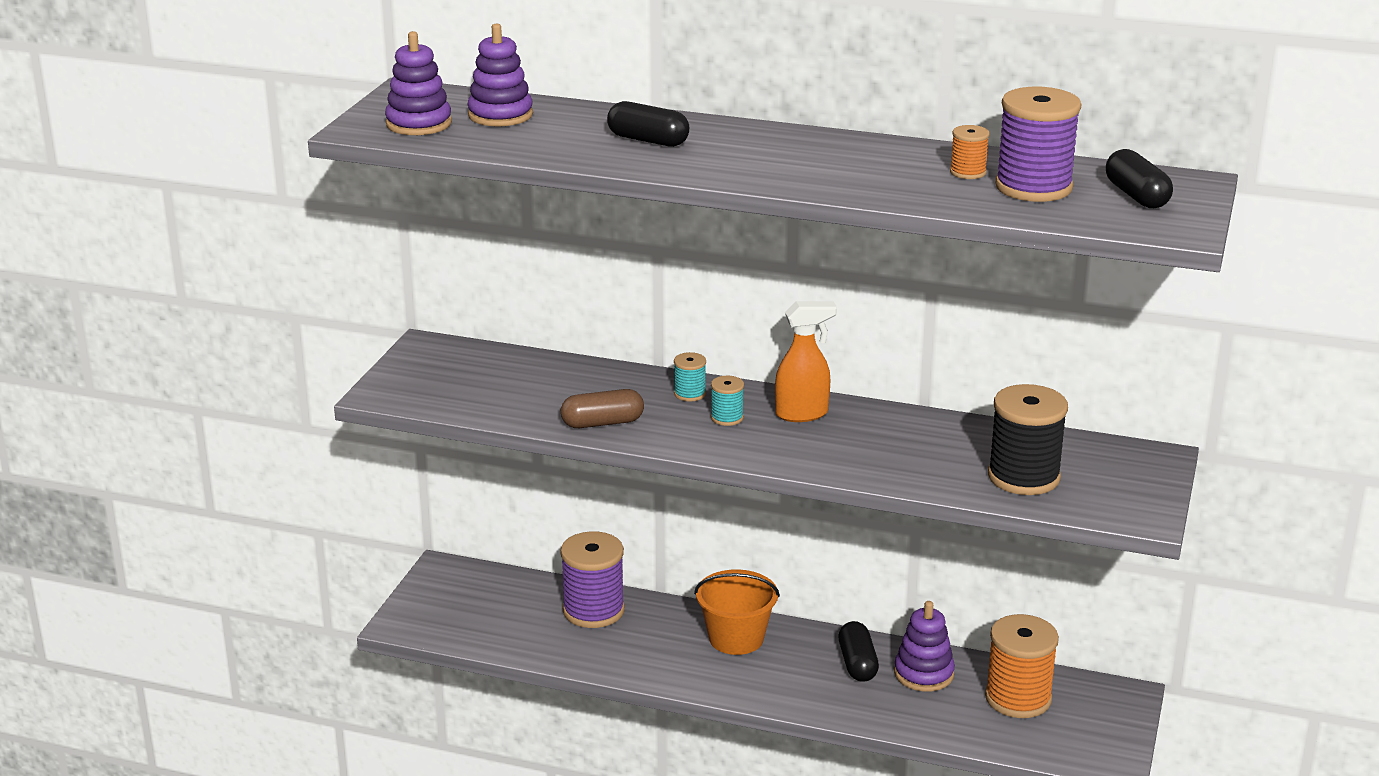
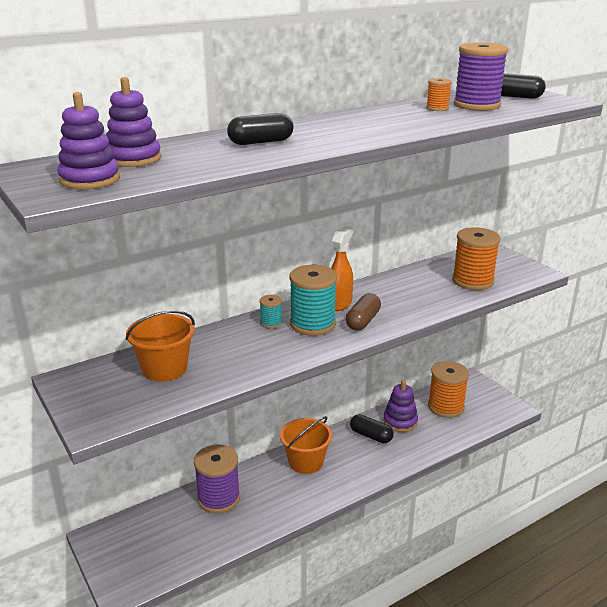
camera: 50 degrees left, 0 degrees up
(514, 381) = (164, 368): none -> orange bucket
(602, 423) = (261, 362): brown capsule -> brown capsule (363, 321)
(727, 418) = (312, 324): turquoise spool -> turquoise spool, size x2.07
(1023, 477) = (472, 281): black spool -> orange spool

